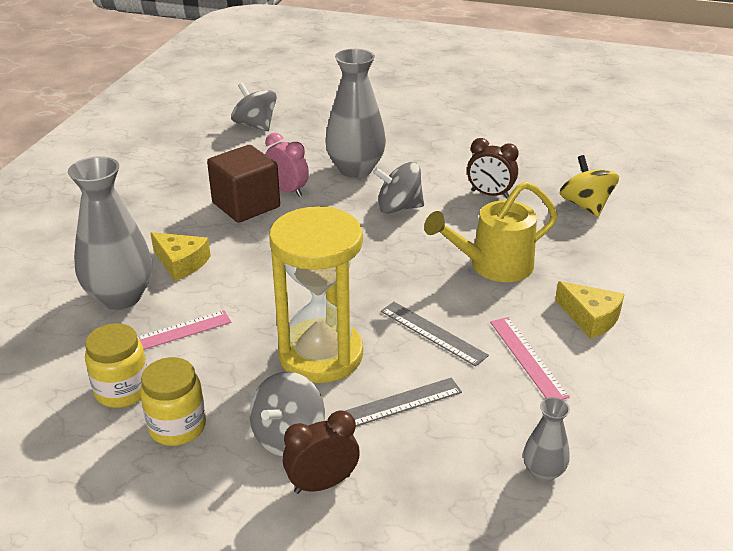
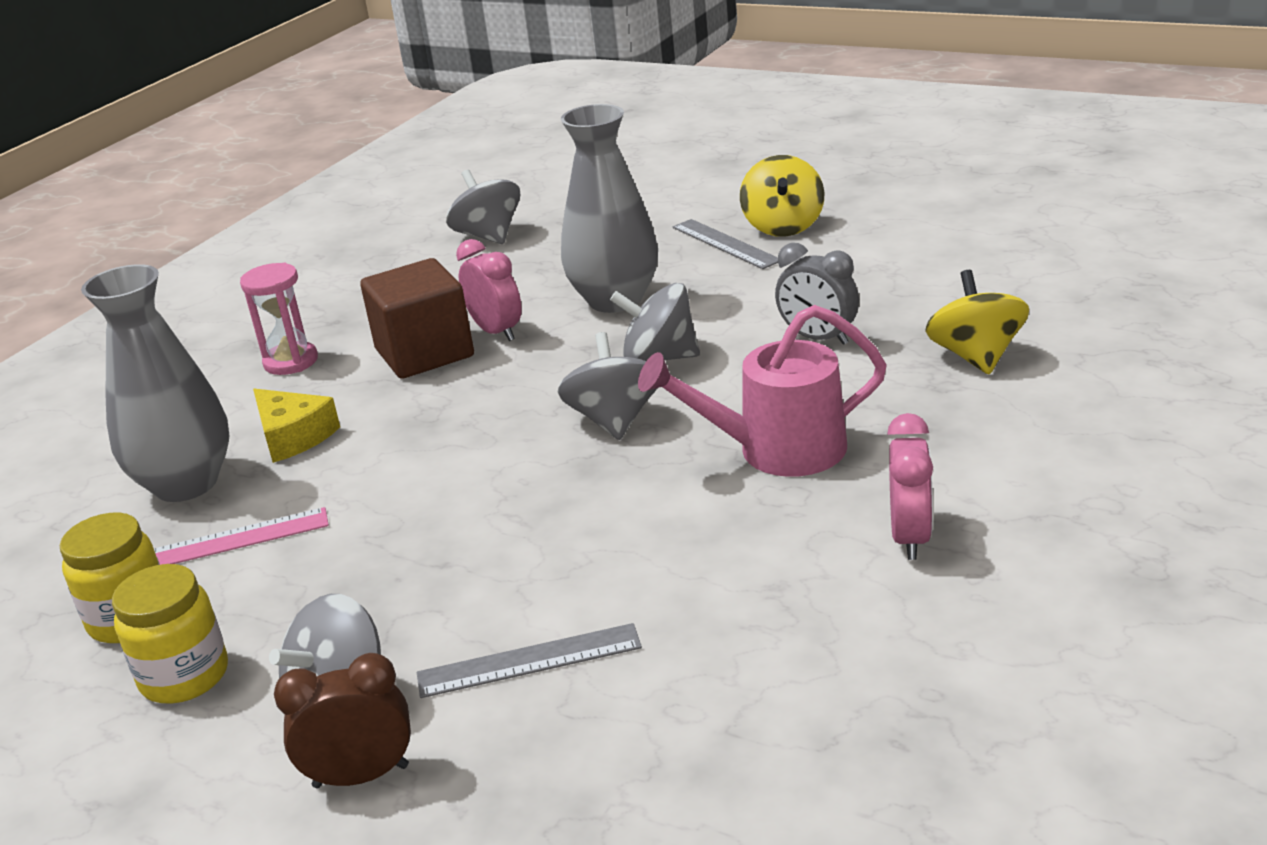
camera: 15 degrees right, 5 degrees down
(157, 211) = (291, 361): none -> pink hourglass
(321, 355) = (442, 579): yellow hourglass -> none
(387, 248) = (614, 420): none -> grey spinning top
(433, 333) = (633, 552): grey ruler -> grey ruler (725, 243)
(441, 121) = (783, 226): none -> yellow spinning top
(490, 194) = (818, 338): brown clock -> grey clock
(492, 266) = (776, 451): yellow watering can -> pink watering can
(527, 358) = (774, 598): pink ruler -> none
(543, 472) = (725, 784): grey vase -> none
(590, 318) = (910, 537): yellow cheese -> pink clock

